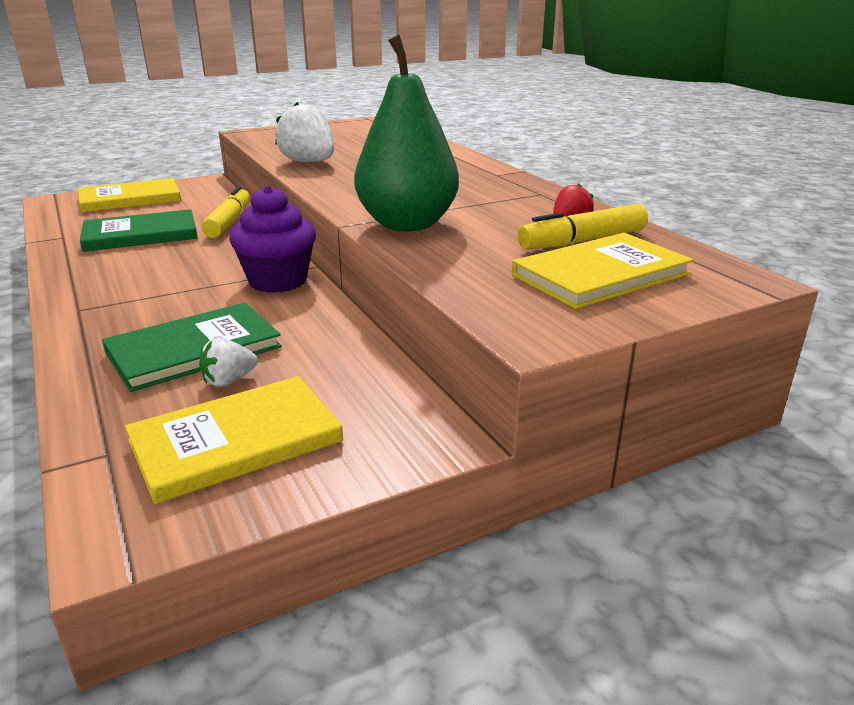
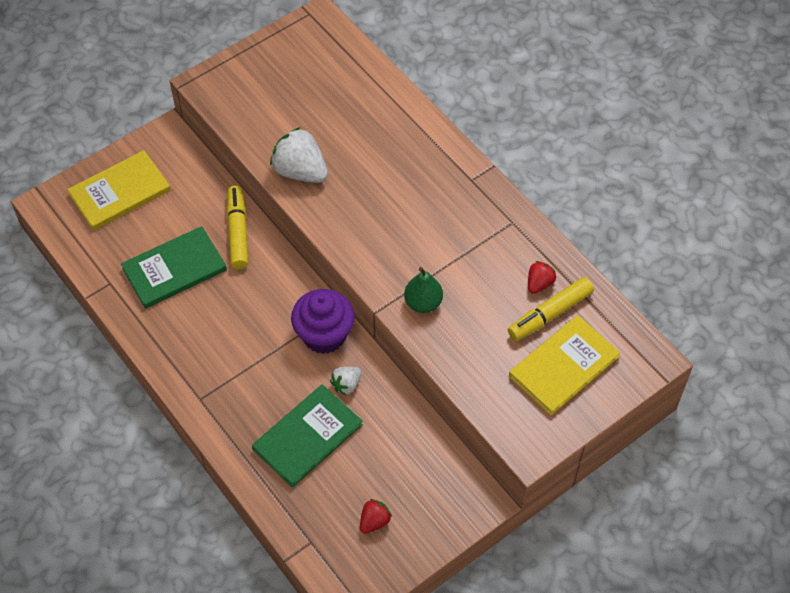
camera: 10 degrees left, 30 degrees up
(229, 381) = (345, 467): white strawberry -> white strawberry (346, 385)
(236, 441) = (374, 521): yellow book -> red strawberry
(407, 224) = (423, 303): green pear -> green pear, size x0.52

